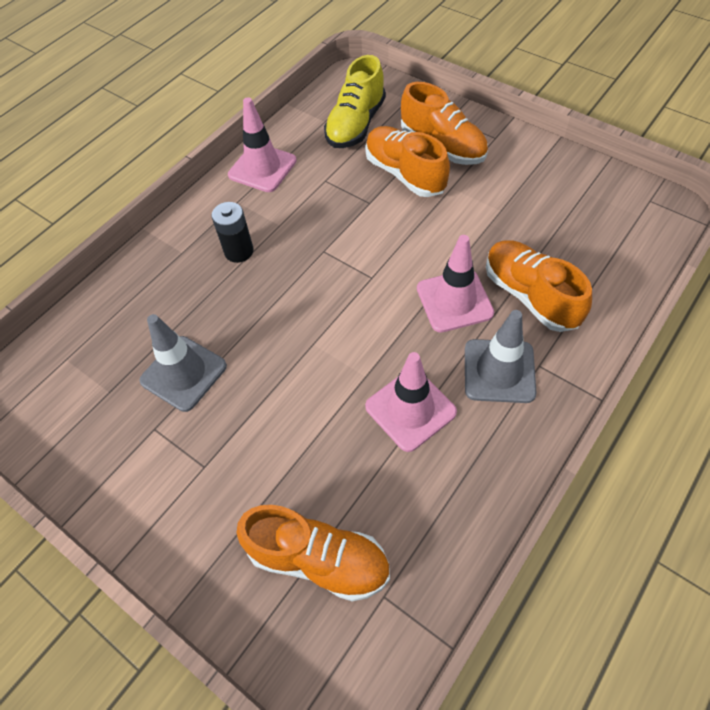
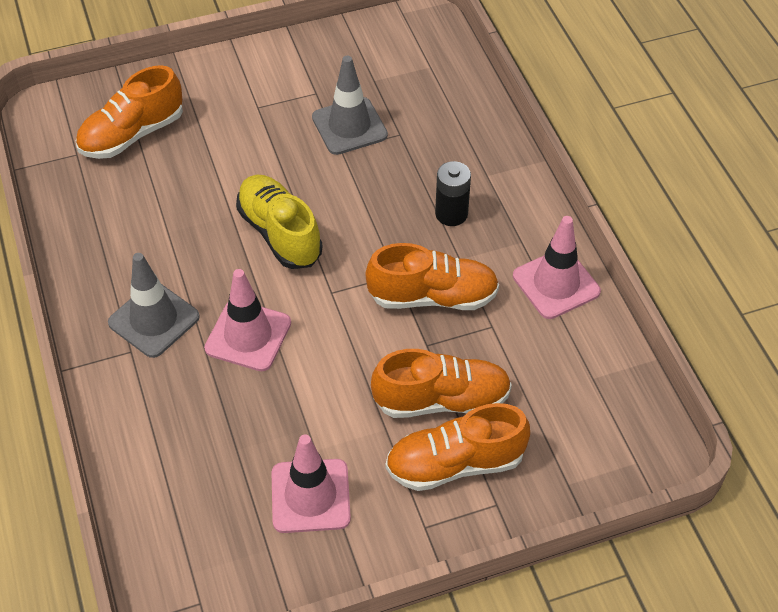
camera: 120 degrees right, 5 degrees down
(356, 124) = (561, 403): yellow shoe -> yellow shoe (280, 233)
(410, 409) = (181, 242): pink traffic cone -> pink traffic cone (310, 496)
(530, 295) = (198, 396): orange shoe -> orange shoe (432, 297)

